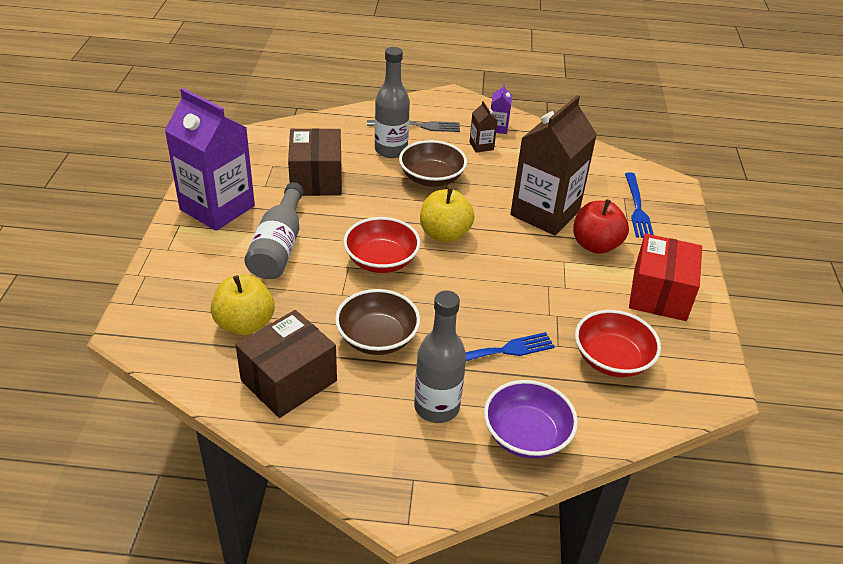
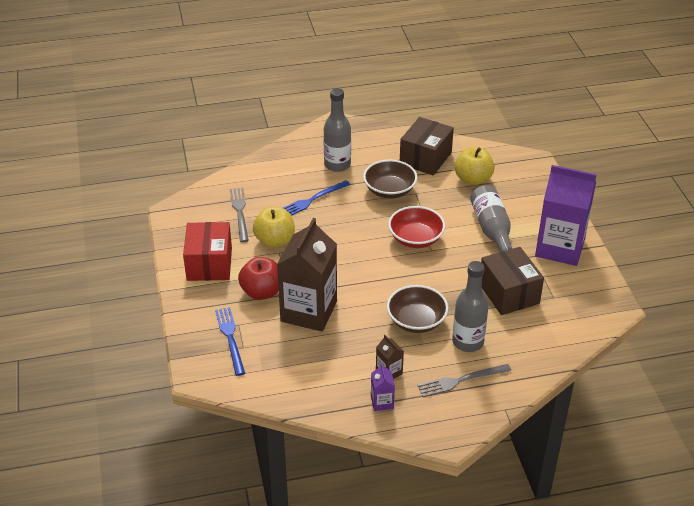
camera: 165 degrees right, 0 degrees up
(444, 234) = (381, 271): yellow apple -> yellow apple (275, 240)
(526, 435) = (283, 163): purple bowl -> none
(612, 359) = (240, 212): red bowl -> grey fork

